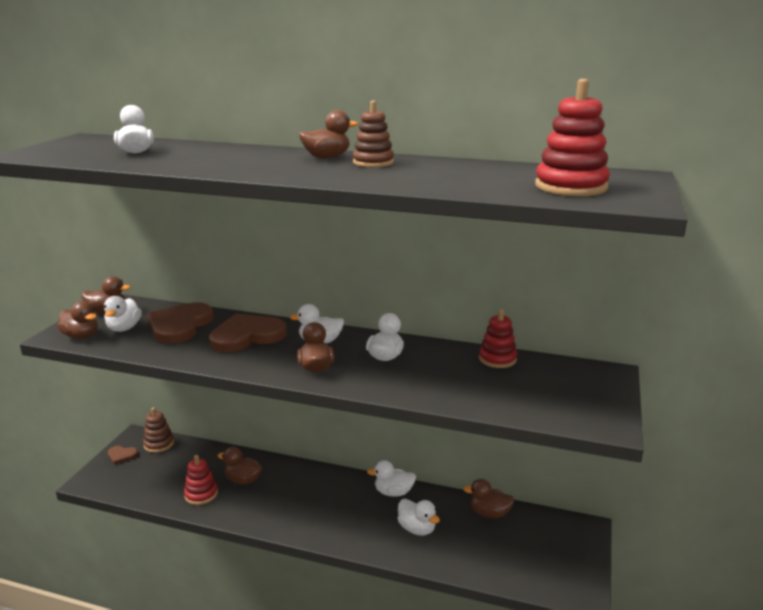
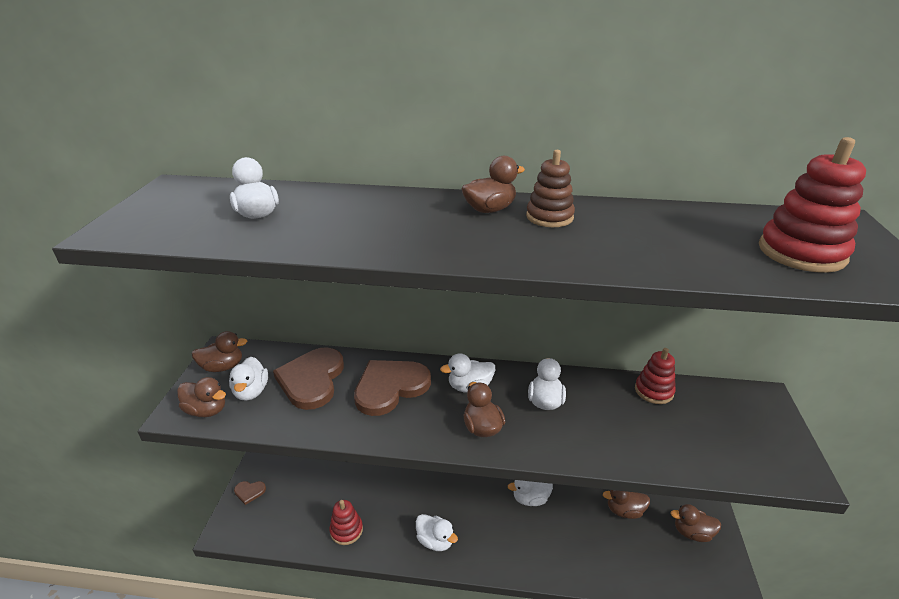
camera: 10 degrees left, 10 degrees up
(159, 444) = (284, 472): brown stacking toy -> none
(243, 480) = (382, 505): brown duck -> brown duck (692, 532)
(417, 529) = (566, 540): white duck -> white duck (435, 541)

